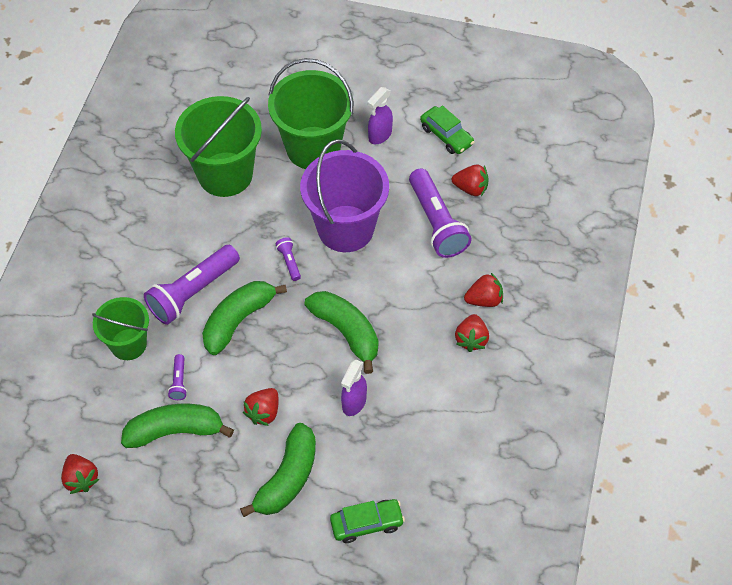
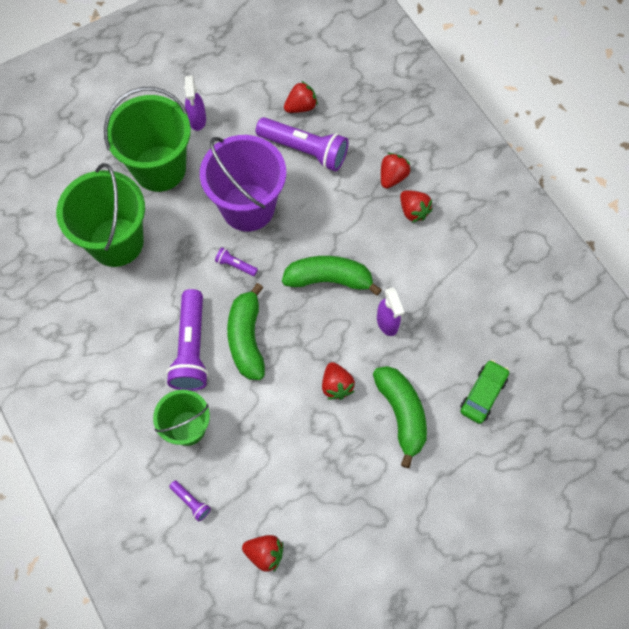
camera: 45 degrees left, 10 degrees up
(175, 431) = (292, 456): green banana -> none
(179, 382) = (255, 420): purple flashlight -> purple flashlight (191, 502)
(446, 135) = (244, 82): green car -> none

